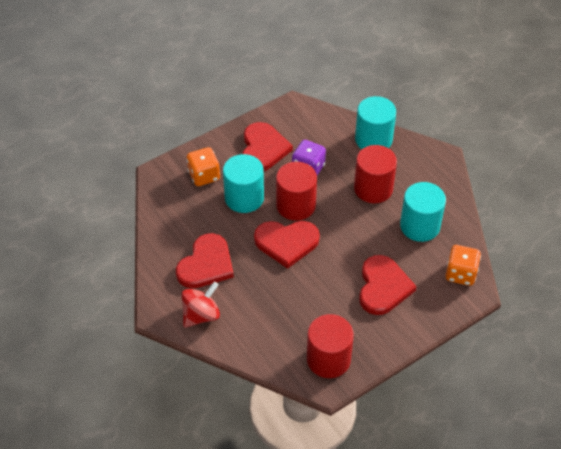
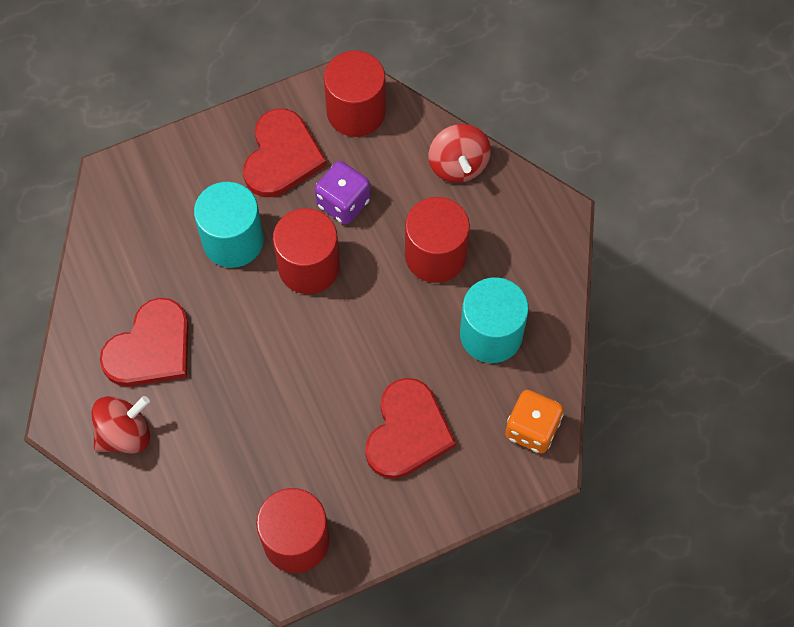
camera: 10 degrees right, 15 degrees up
(204, 176) = (180, 191): orange dice -> none
(286, 243) = (280, 330): red heart -> none
(303, 119) = (356, 111): none -> red cylinder
(373, 139) = (458, 165): turquoise cylinder -> red spinning top

